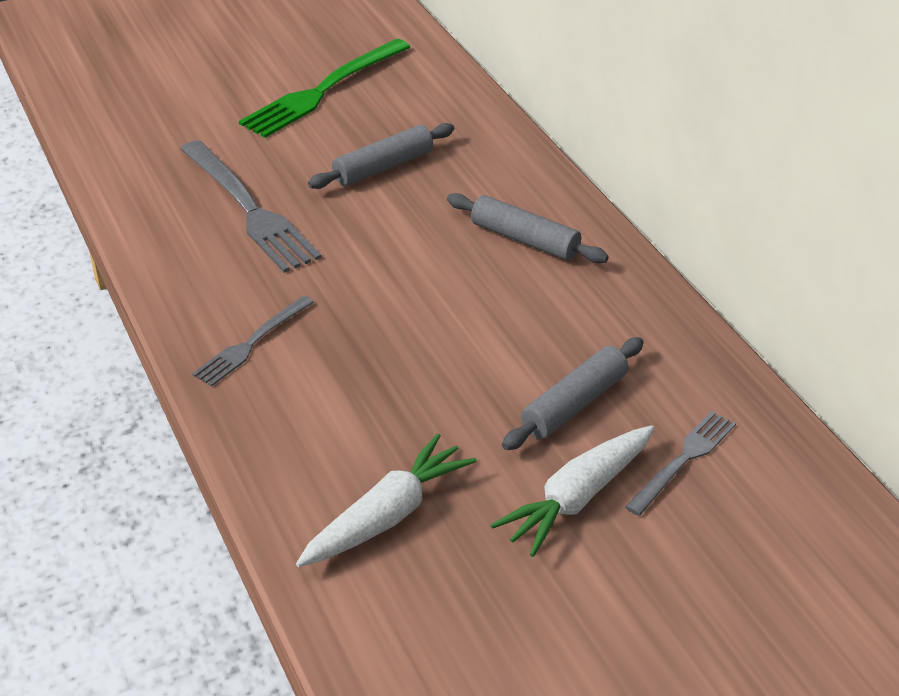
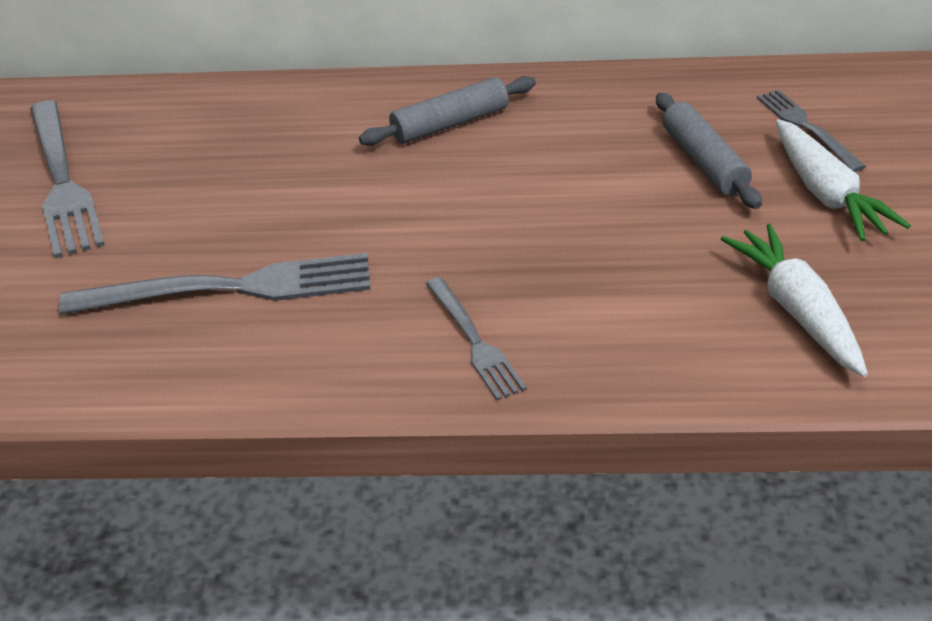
camera: 60 degrees left, 0 degrees up
(323, 91) = (62, 181): green fork -> grey fork
(383, 167) = (249, 176): grey rolling pin -> none

